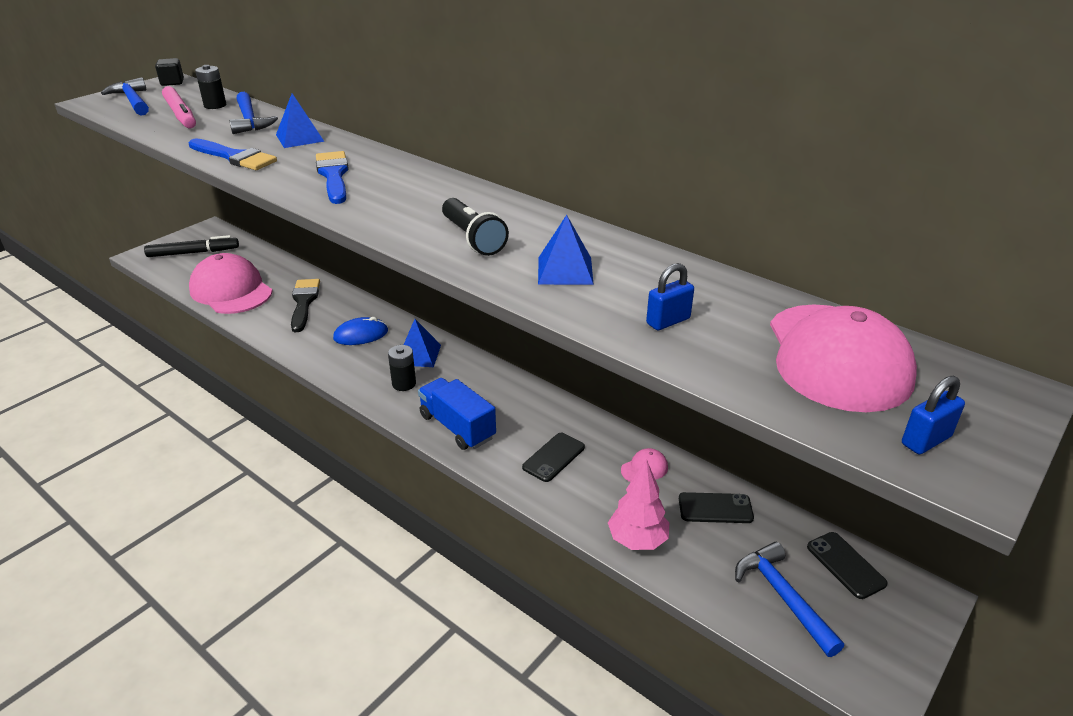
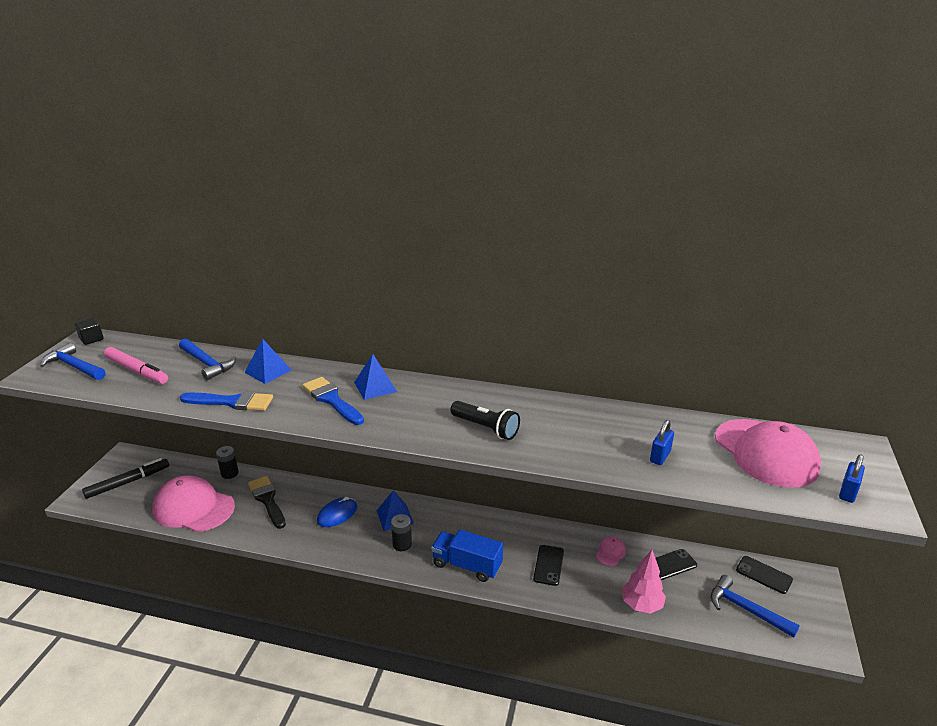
camera: 25 degrees left, 5 degrees down
(215, 105) = (159, 355): black battery -> black battery (229, 473)
(565, 270) = (567, 437): blue pyramid -> blue pyramid (375, 387)

